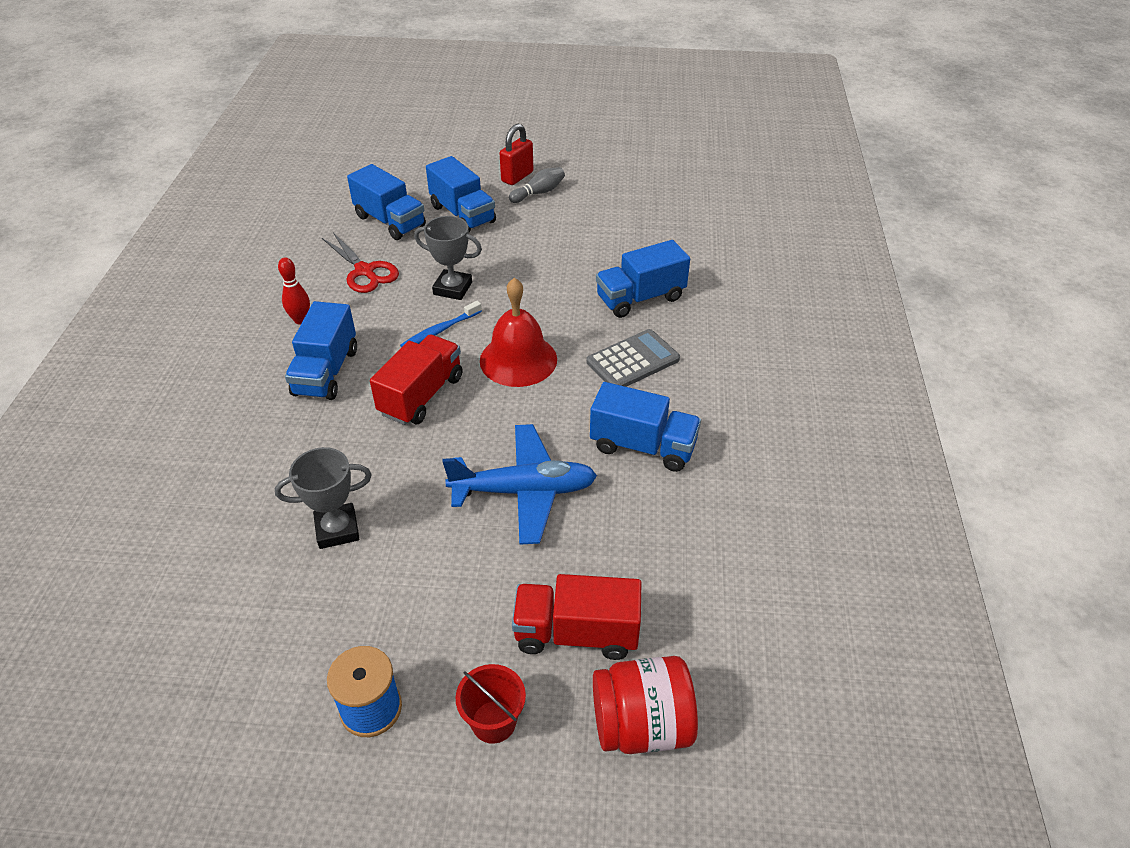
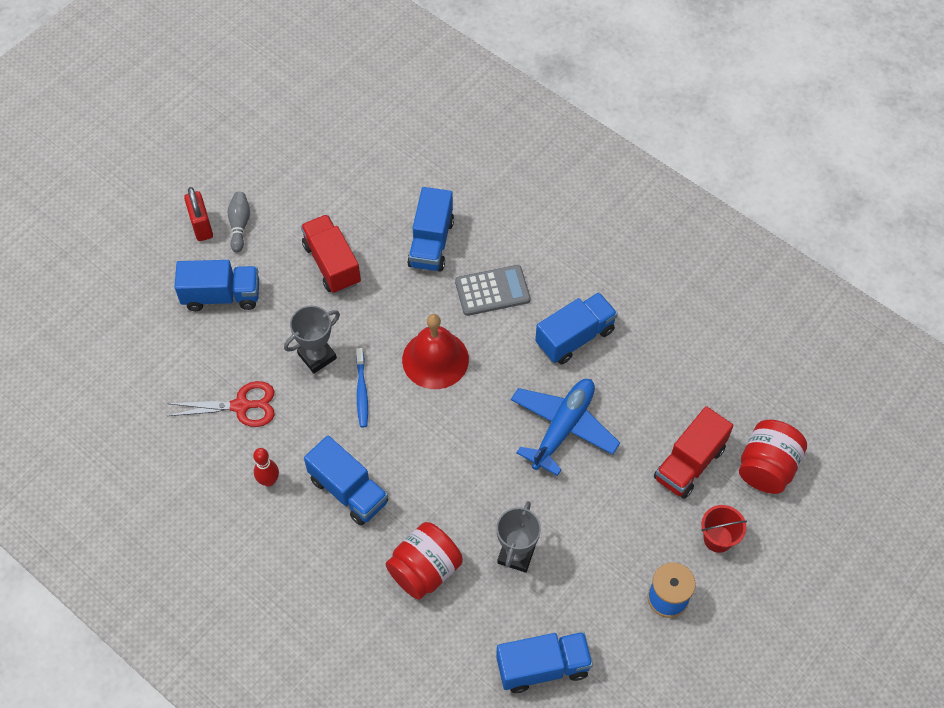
camera: 55 degrees left, 15 degrees up
(271, 466) = (425, 570): none -> red jar
(390, 221) = (184, 353): blue truck -> blue truck (543, 667)
(421, 395) = (424, 440): red truck -> red truck (332, 264)
(633, 361) = (492, 291): grey calculator -> grey calculator turned 75 degrees clockwise

